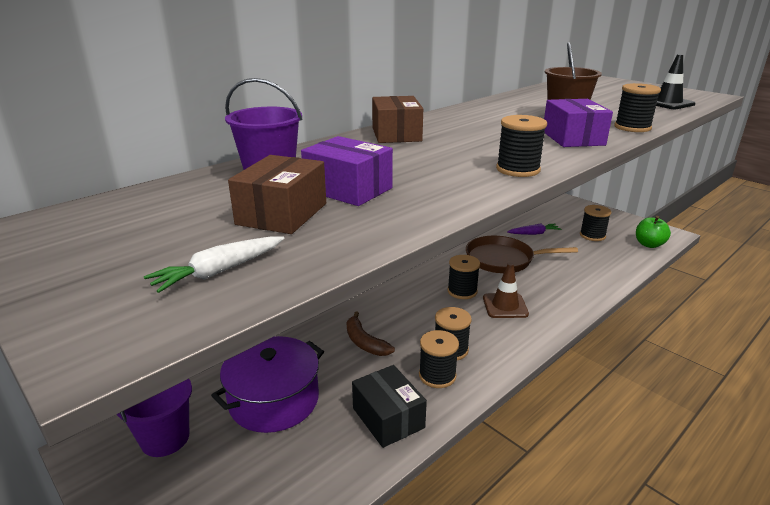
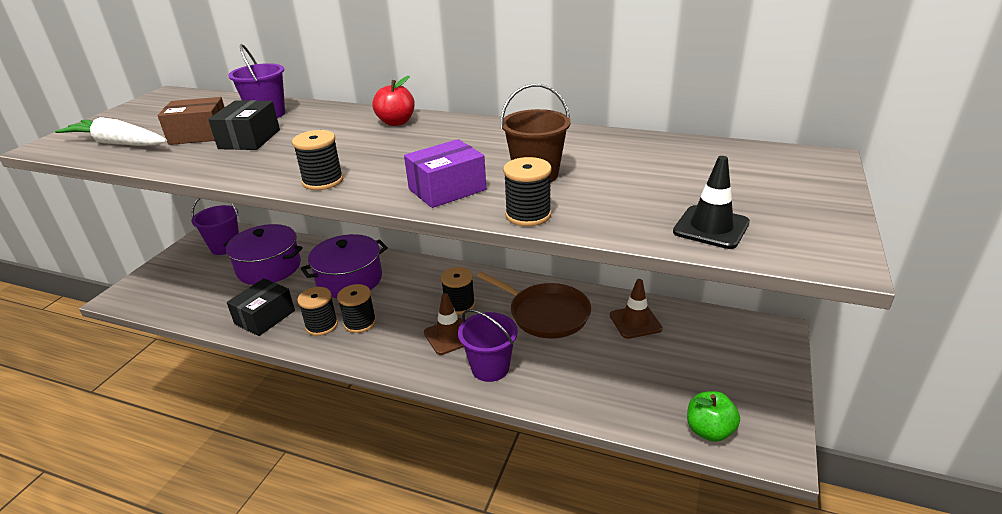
camera: 65 degrees right, 5 degrees up
(219, 271) = (118, 143): white carrot -> white carrot, size x1.72
(348, 189) = (249, 139): purple box -> black box
(364, 342) = (349, 279): brown banana -> purple pot
(396, 134) = (396, 122): brown box -> red apple
(503, 259) = (546, 314): brown pan -> brown pan turned 150 degrees clockwise
(534, 233) = (635, 322): purple carrot -> brown traffic cone
(557, 298) = (490, 368): none -> purple bucket
(592, 235) = (681, 371): black spool -> none

